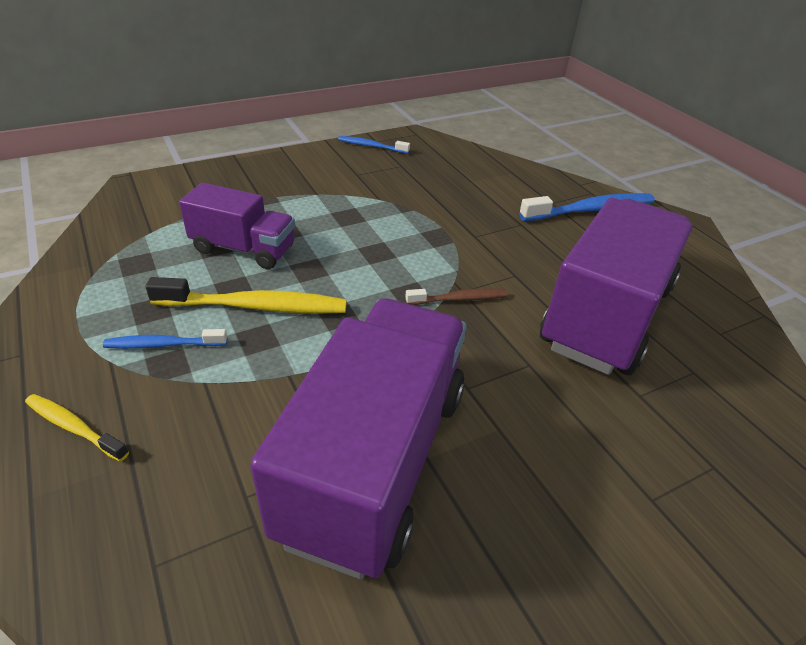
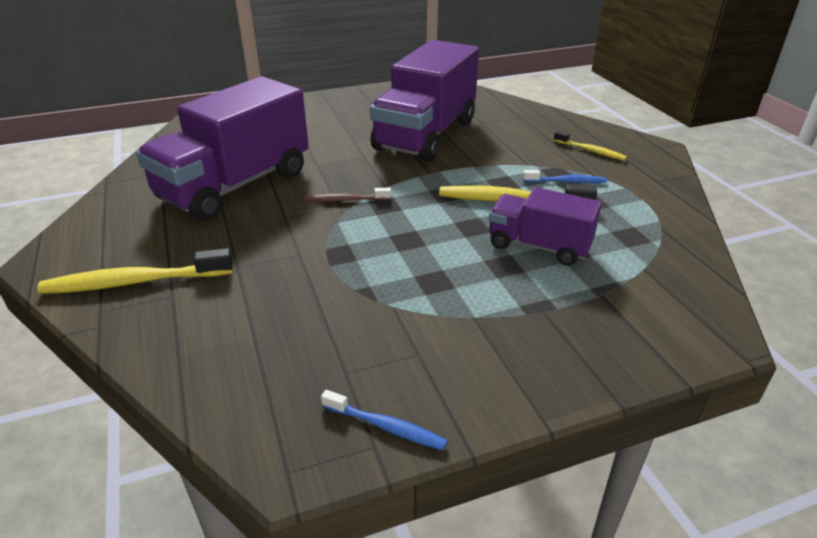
camera: 170 degrees left, 5 degrees down
(590, 210) = (134, 282): blue toothbrush -> yellow toothbrush

